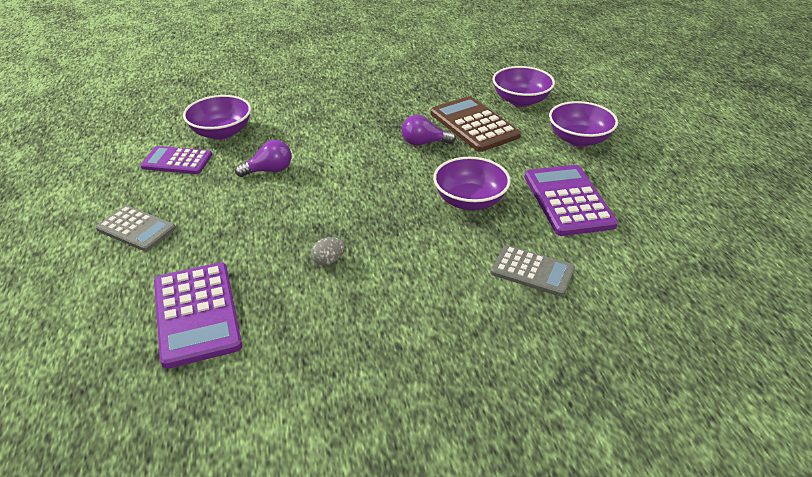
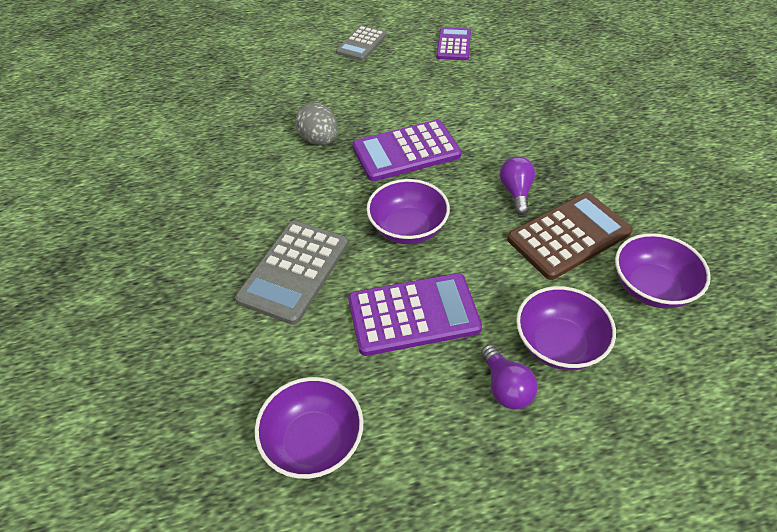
camera: 90 degrees right, 10 degrees up
(197, 314) = (268, 86): purple calculator -> purple calculator (406, 151)
(221, 132) = (505, 59): purple bowl -> purple bowl (313, 442)
(269, 170) = (446, 94): purple light bulb -> purple light bulb (505, 387)
(328, 260) = (319, 140): grey egg -> grey egg, size x1.74
(532, 271) = (294, 271): grey calculator -> grey calculator, size x1.54

